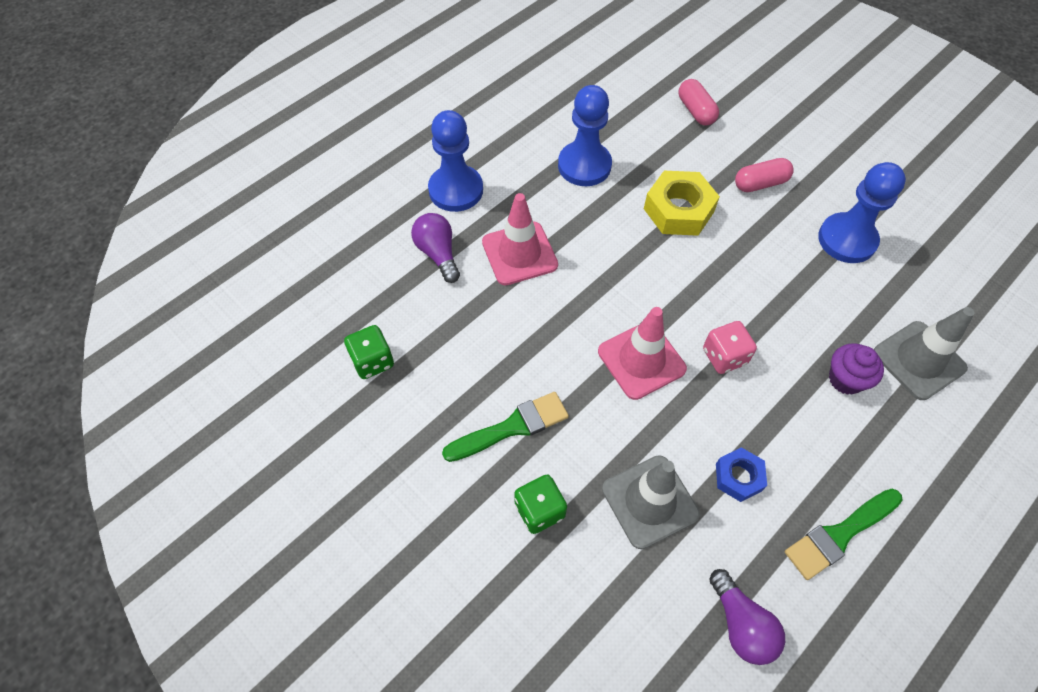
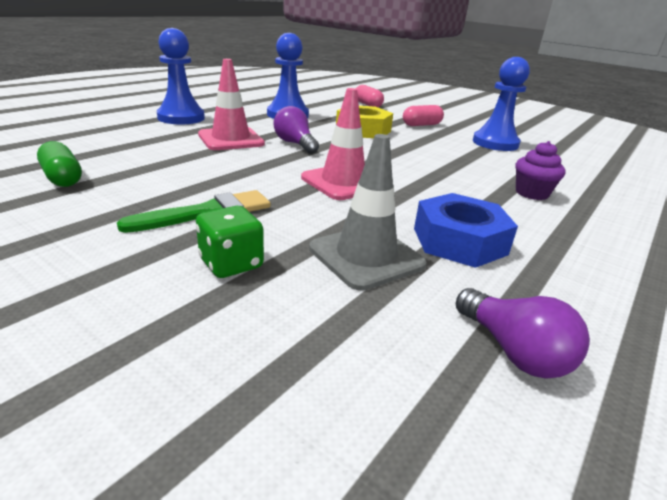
camera: 10 degrees left, 30 degrees down
(372, 361) = (62, 178): green dice -> green capsule
(438, 253) = (156, 137): purple light bulb -> purple light bulb (295, 144)
(724, 356) = (419, 182): pink dice -> none
(738, 477) = (459, 241): blue nut -> blue nut, size x1.69
(839, 534) = (586, 276): green brush -> none
(918, 360) = (585, 186): grey traffic cone -> none

